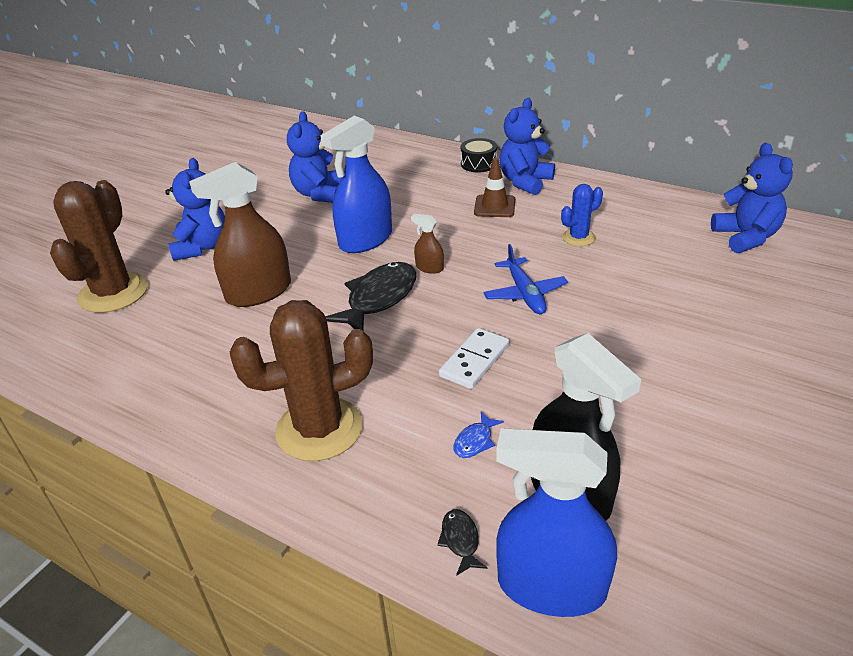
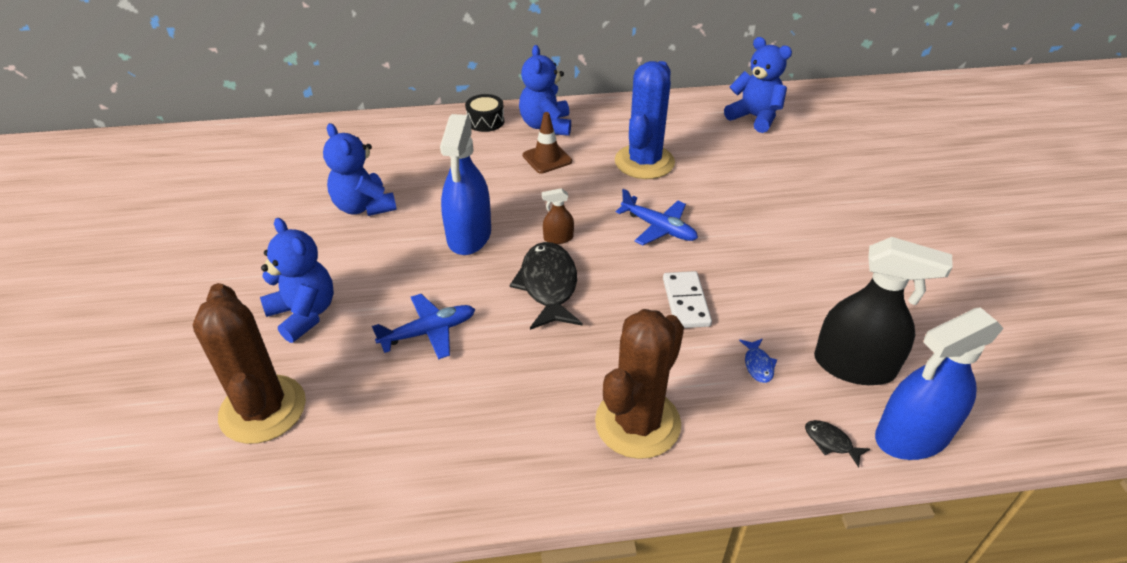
camera: 40 degrees left, 5 degrees up
(258, 292) = (428, 332): brown spray bottle -> blue plane
(578, 238) = (644, 162): blue cactus -> blue cactus, size x1.96

